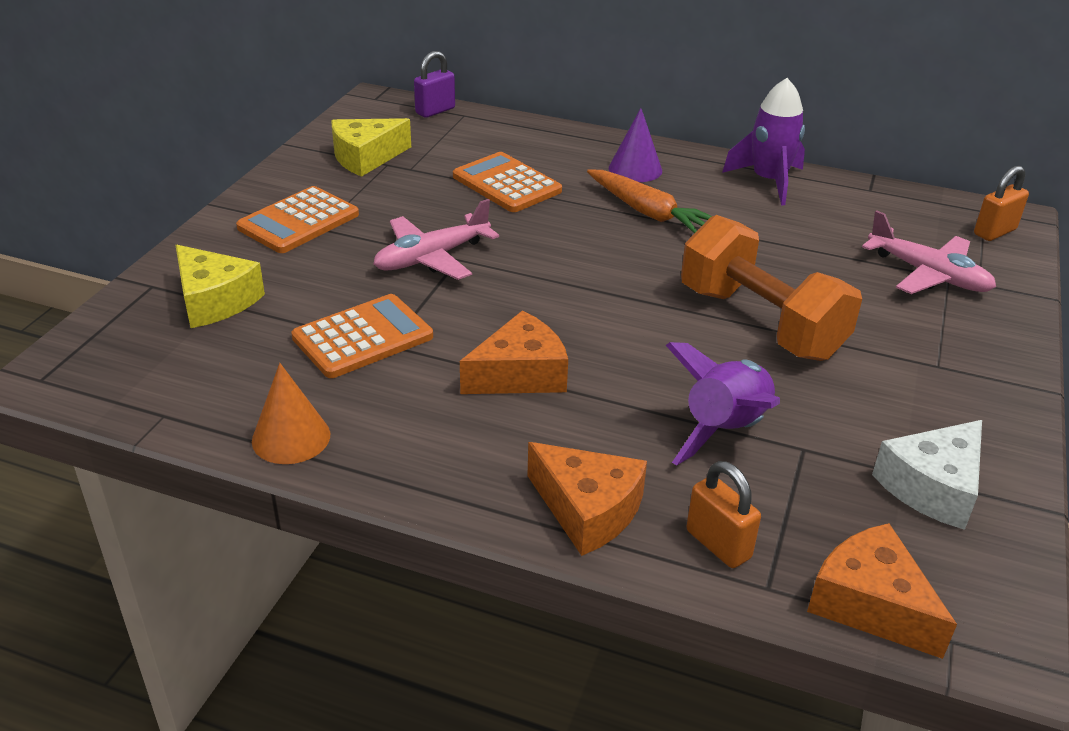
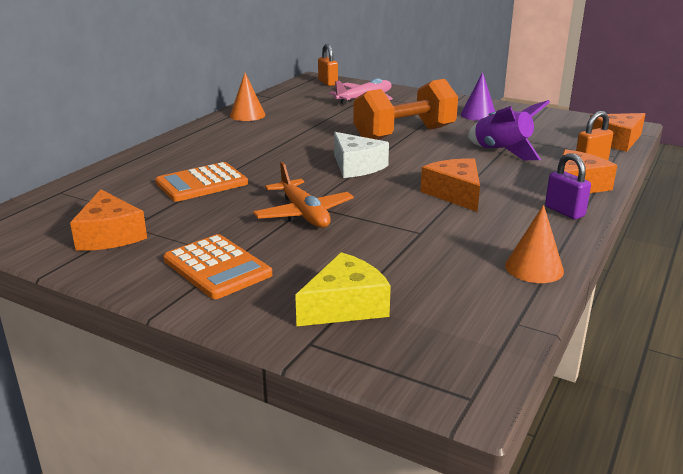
camera: 80 degrees left, 10 degrees down
(363, 337) = (410, 241): orange calculator -> none
(365, 157) = (109, 235): yellow cheese -> orange cheese
(432, 258) = (304, 214): pink plane -> orange plane
(435, 111) = (39, 203): purple padlock -> purple padlock (564, 211)
(635, 169) = (207, 144): purple cone -> purple cone (478, 115)
(648, 212) = (270, 146): orange carrot -> none
(769, 181) = (247, 115): purple rocket -> orange cone
(932, 487) = (536, 121): white cheese -> white cheese (356, 166)

